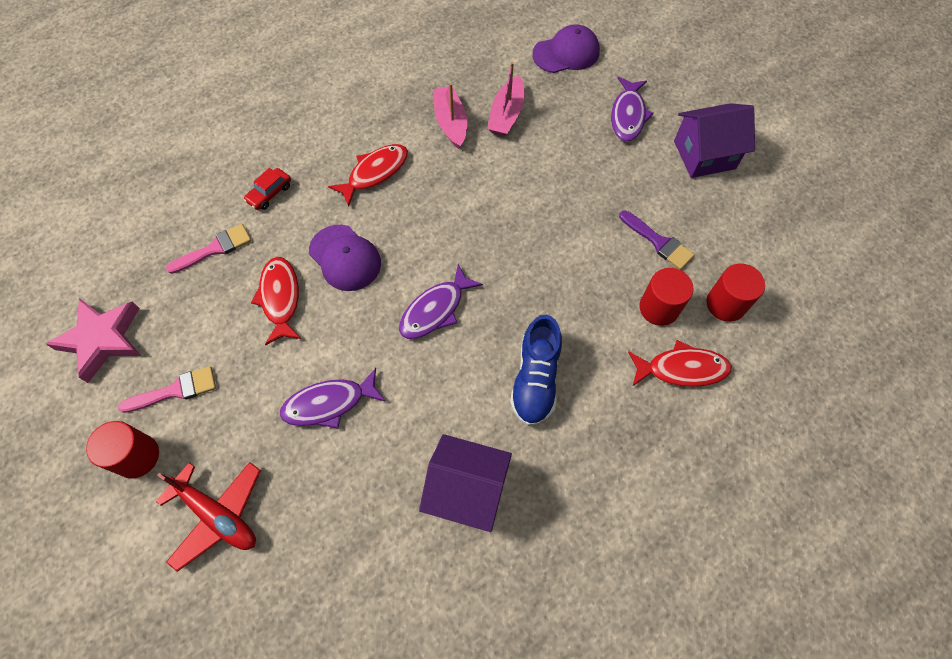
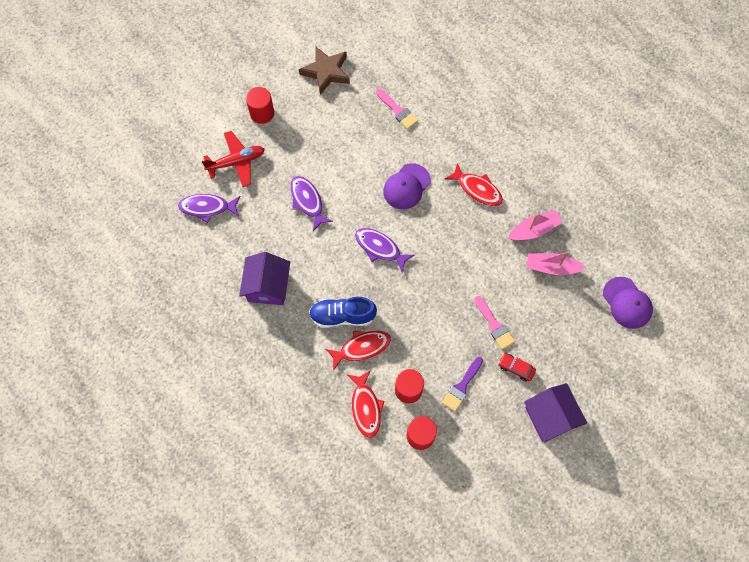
camera: 80 degrees right, 5 degrees up
(102, 339) = (326, 72): pink star -> brown star
(175, 390) = (302, 119): pink brush -> pink brush (494, 325)
(217, 515) = (236, 162): red plane -> red plane turned 135 degrees counterclockwise
(269, 193) = (445, 129): red car -> red car (516, 368)
(280, 298) = (370, 157): red fish -> red fish (361, 348)
(628, 115) = (574, 356): purple fish -> purple fish (207, 208)

